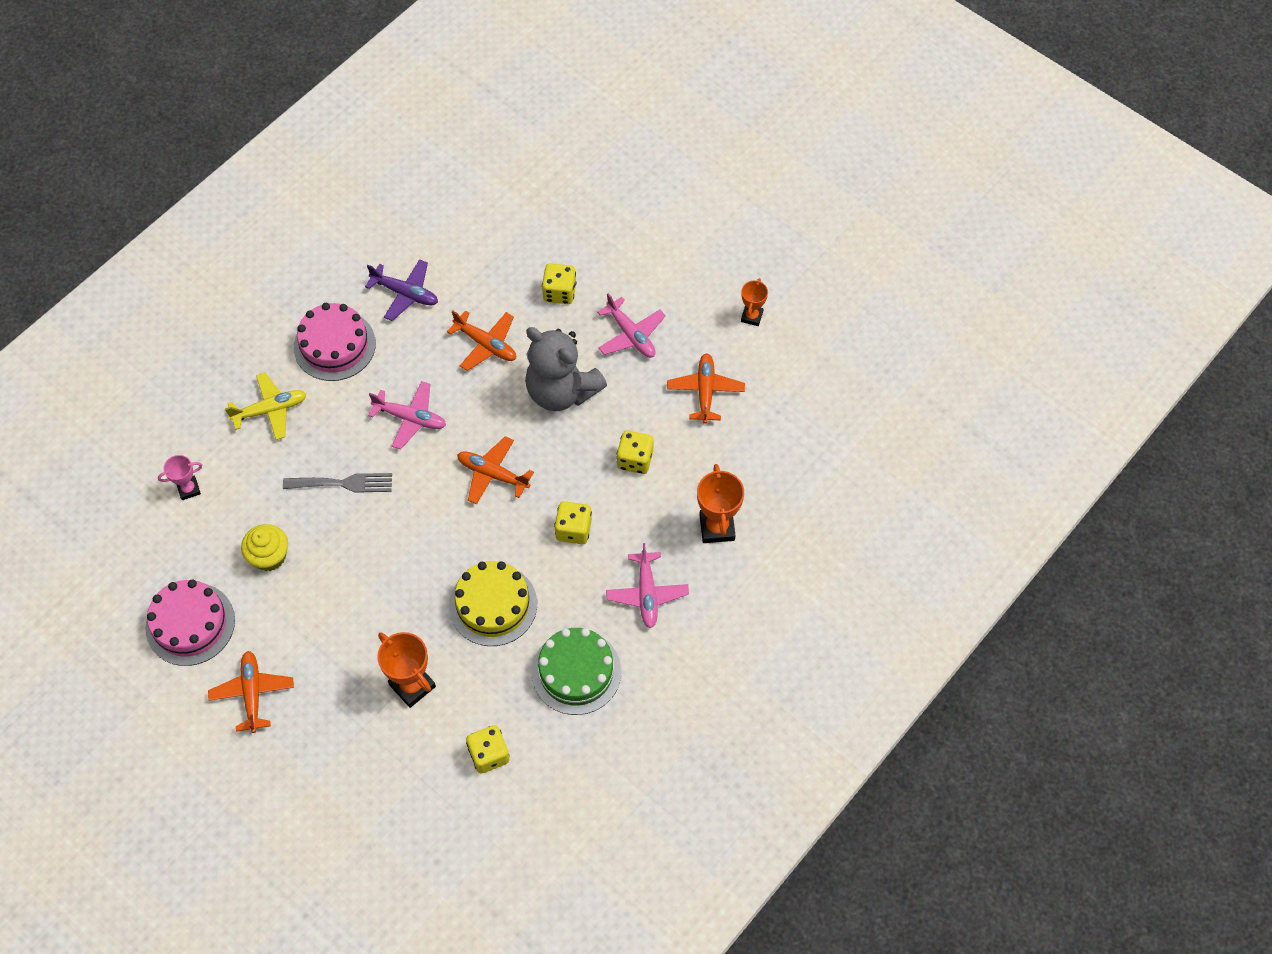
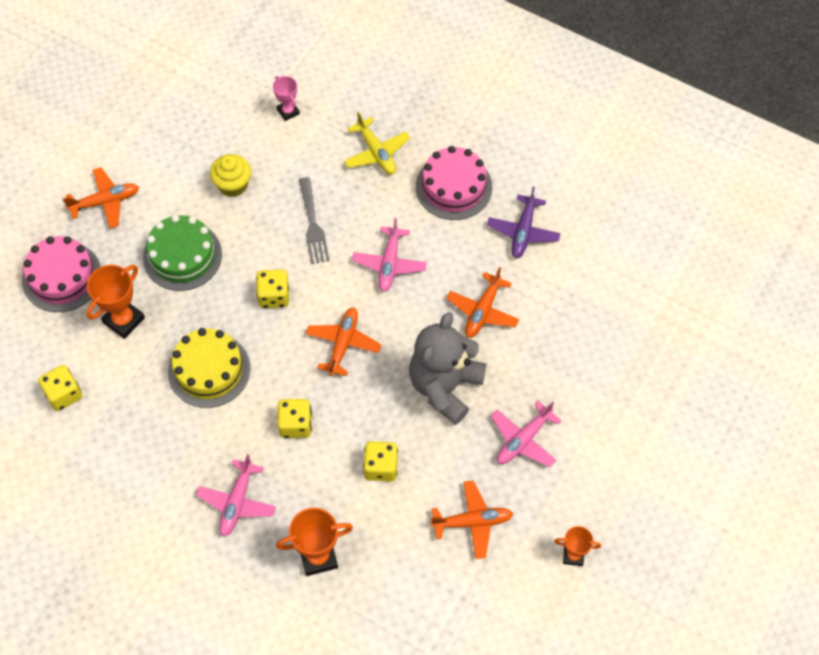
camera: 80 degrees right, 0 degrees up
(190, 624) = (163, 143): pink cake -> pink cake (62, 277)
(559, 292) = (557, 365): yellow dice -> yellow dice (274, 296)
(576, 672) = (150, 453): green cake -> green cake (182, 256)
(647, 594) = (237, 502): pink plane -> pink plane turned 60 degrees counterclockwise

